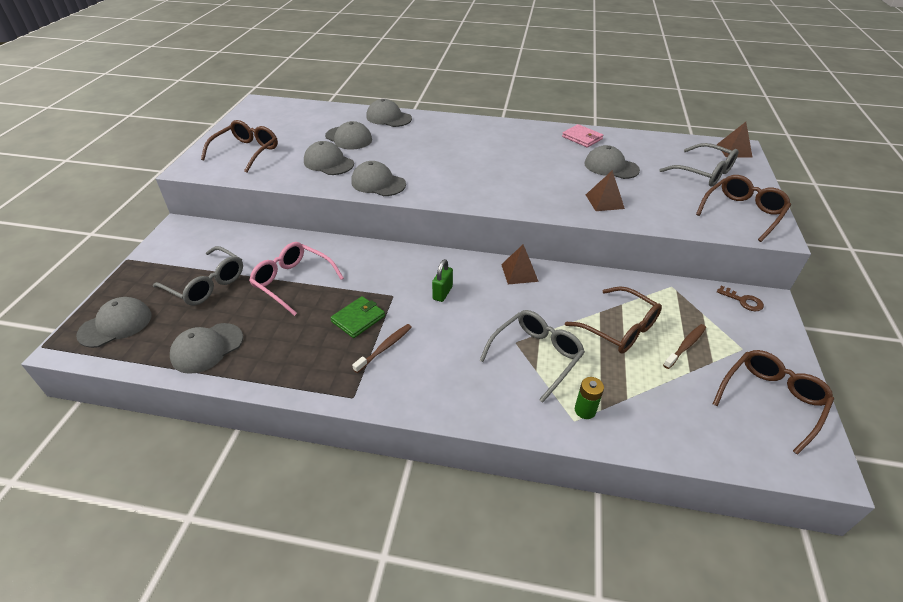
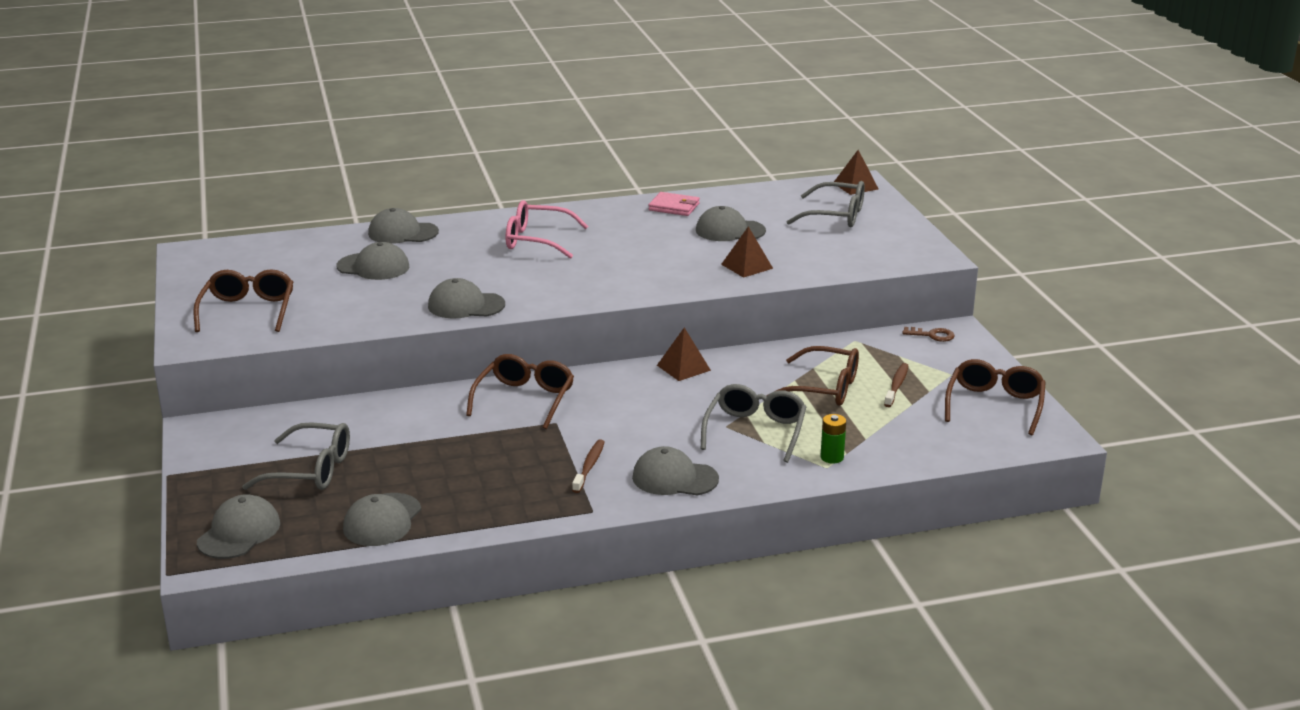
camera: 25 degrees left, 15 degrees down
(292, 282) = (420, 441): pink glasses -> pink glasses (537, 240)
(328, 163) = (377, 298): grey cap -> grey cap (674, 478)
(358, 319) = (535, 452): green wallet -> none
(442, 293) = (611, 406): green padlock -> none
(742, 213) = (896, 245): brown glasses -> brown glasses (525, 399)

